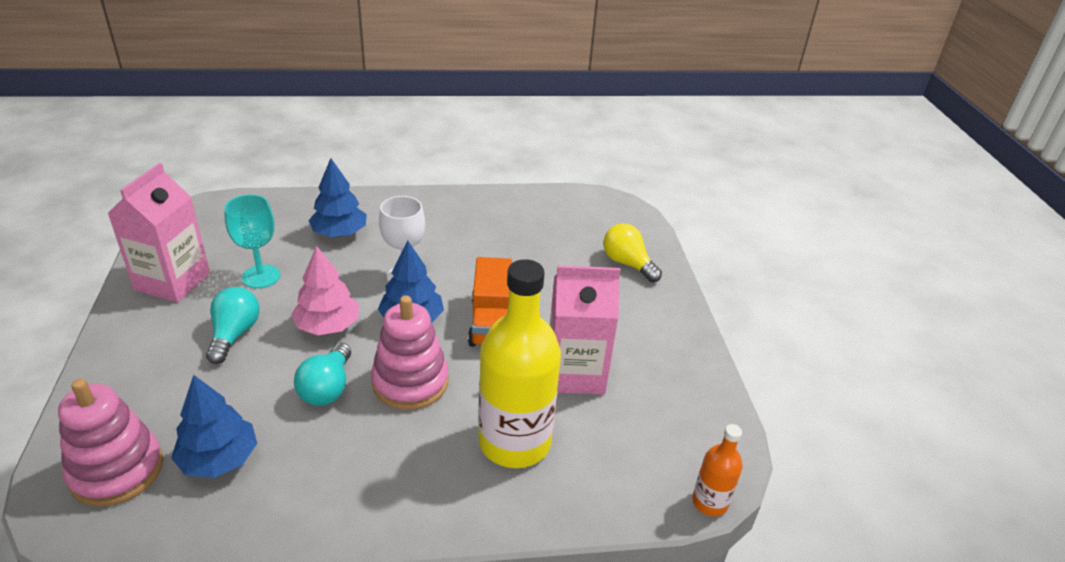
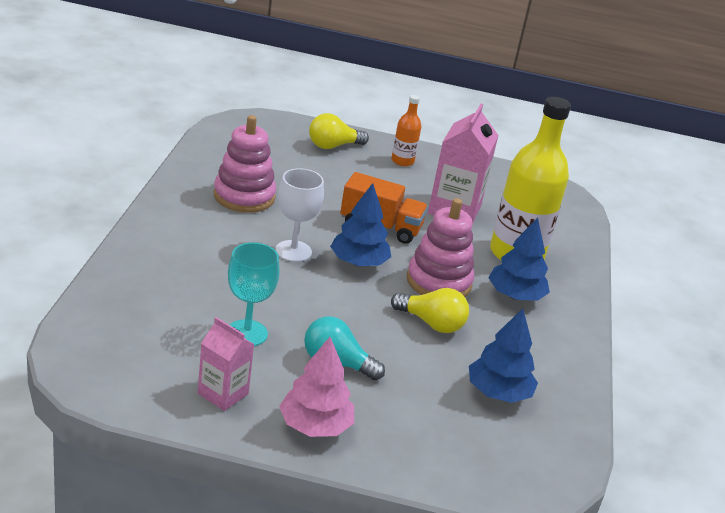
camera: 75 degrees left, 5 degrees down
(117, 470) = (497, 451): pink stacking toy -> pink stacking toy (244, 196)
(172, 281) = (223, 394): pink carton -> pink carton, size x0.60
(327, 388) = (431, 323): turquoise light bulb -> yellow light bulb
(328, 326) = (347, 307): pink tree -> pink tree (315, 426)
(339, 233) = (195, 271): blue tree -> blue tree (515, 296)
(710, 502) = (583, 202): orange bottle -> orange bottle (402, 161)

